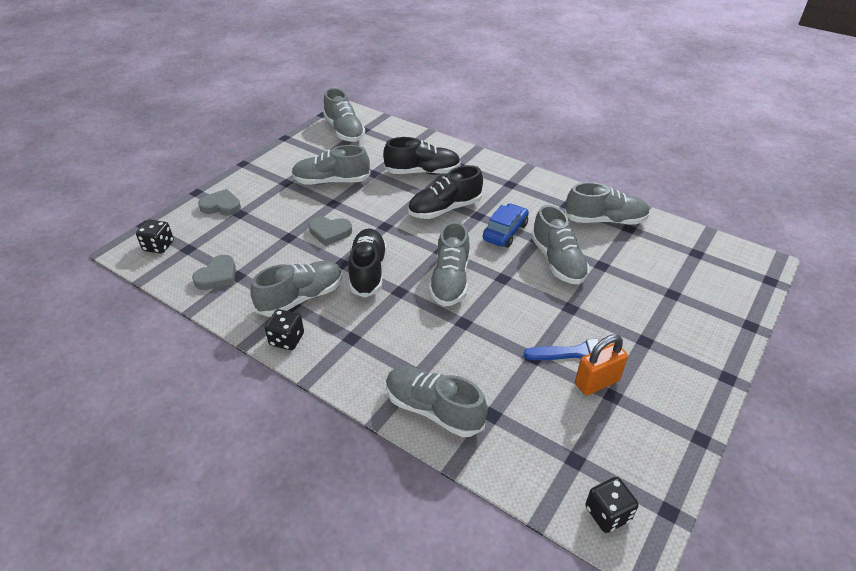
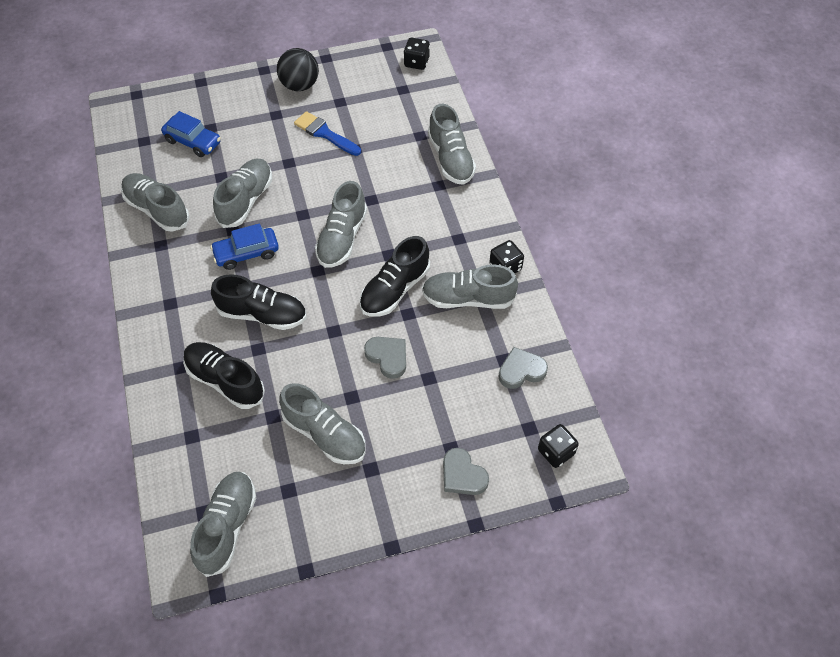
camera: 140 degrees left, 15 degrees up
(450, 280) = (342, 238): grey shoe -> grey shoe turned 150 degrees clockwise
(597, 382) = (338, 113): orange padlock -> none
(664, 275) = (193, 142): none -> blue car
(673, 385) = (300, 85): none -> black ball

